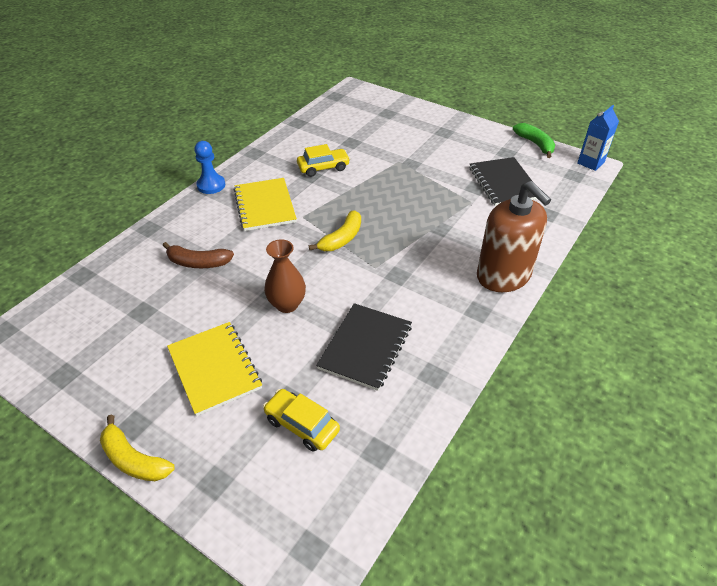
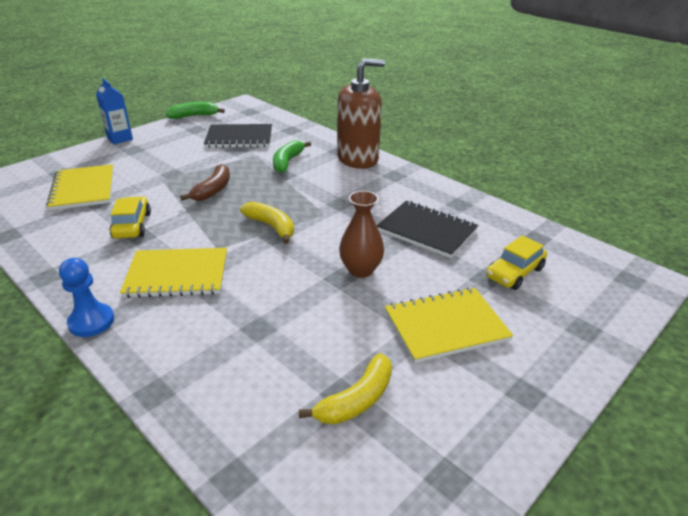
camera: 80 degrees left, 10 degrees down
(134, 459) = (571, 391): yellow banana -> yellow banana (356, 400)
(198, 262) = (262, 337): brown banana -> brown banana (213, 190)
(367, 130) = (83, 189): none -> yellow notebook
(468, 225) = (287, 162): none -> green banana
(590, 163) = (238, 103): blue carton -> blue carton (120, 138)

